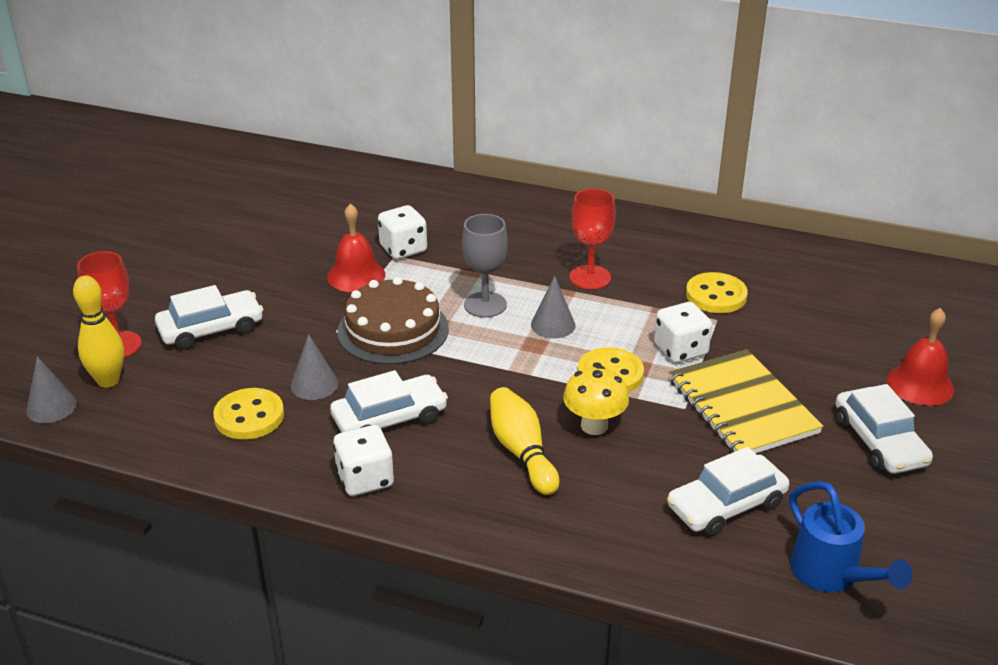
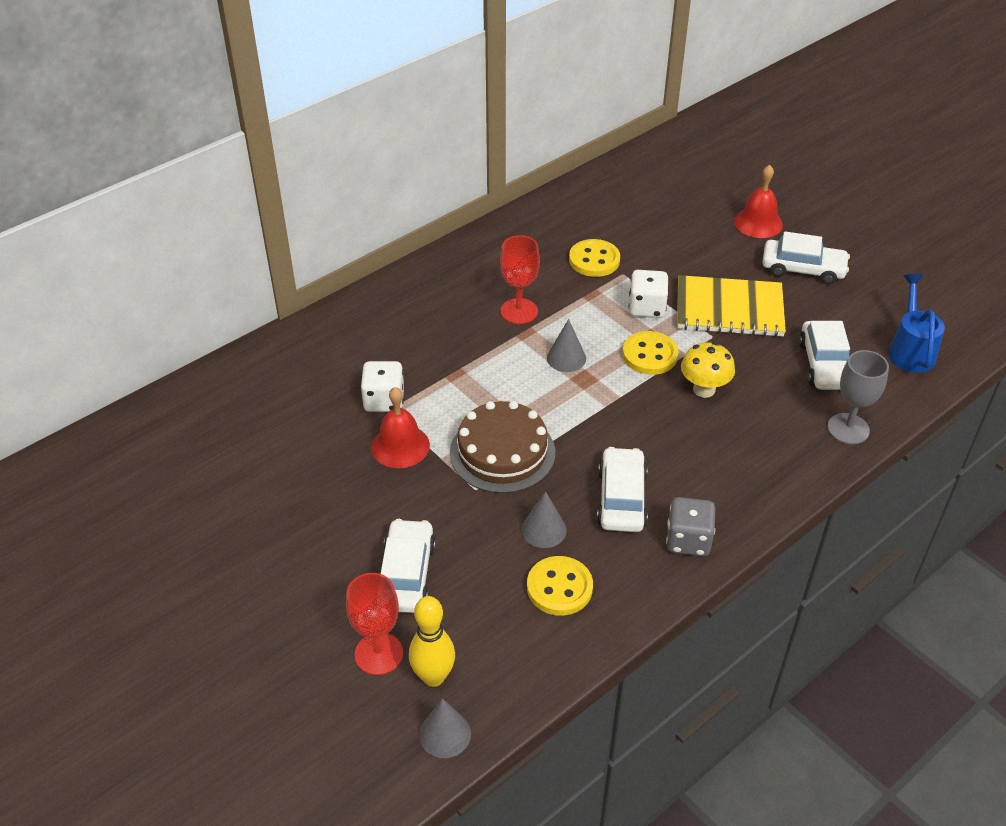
camera: 60 degrees left, 10 degrees up
(365, 479) = (688, 540): white dice -> grey dice
(485, 305) = (509, 384): grey goblet -> grey goblet (848, 429)
(522, 452) = (710, 439): yellow bowling pin -> none
(831, 574) = (910, 350): blue watering can -> blue watering can turned 90 degrees counterclockwise

